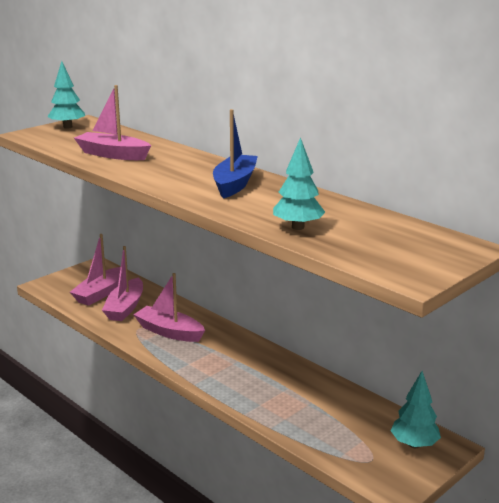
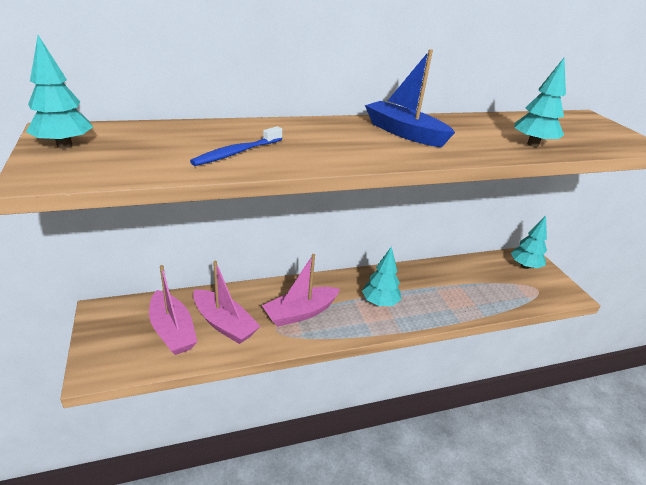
camera: 65 degrees left, 10 degrees up
(113, 155) = (237, 153): pink boat -> blue toothbrush
(225, 364) = (379, 302): none -> turquoise tree

